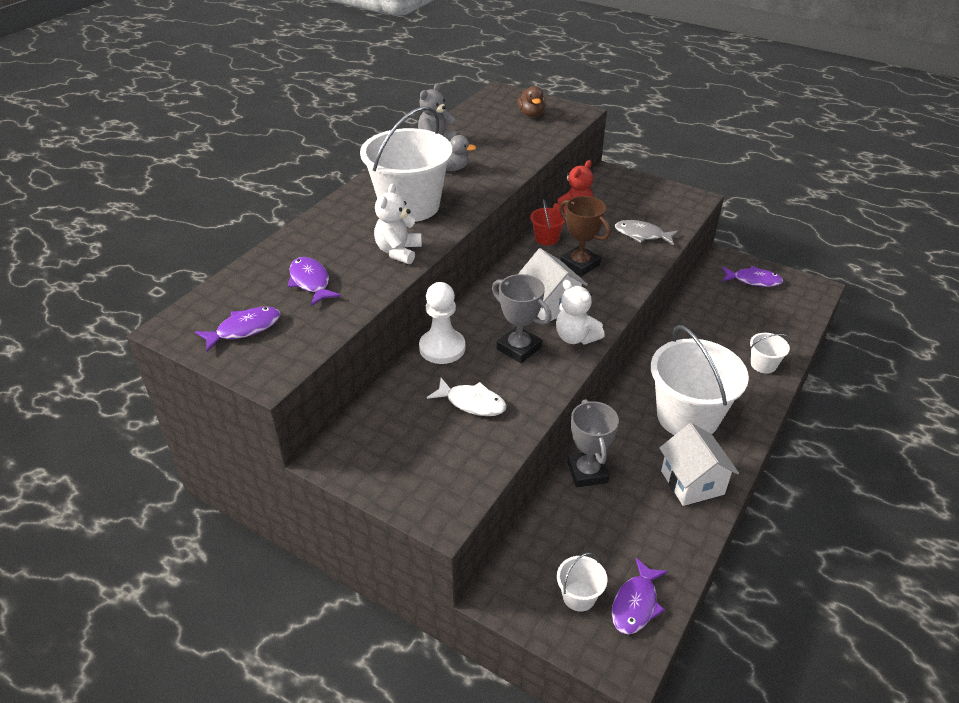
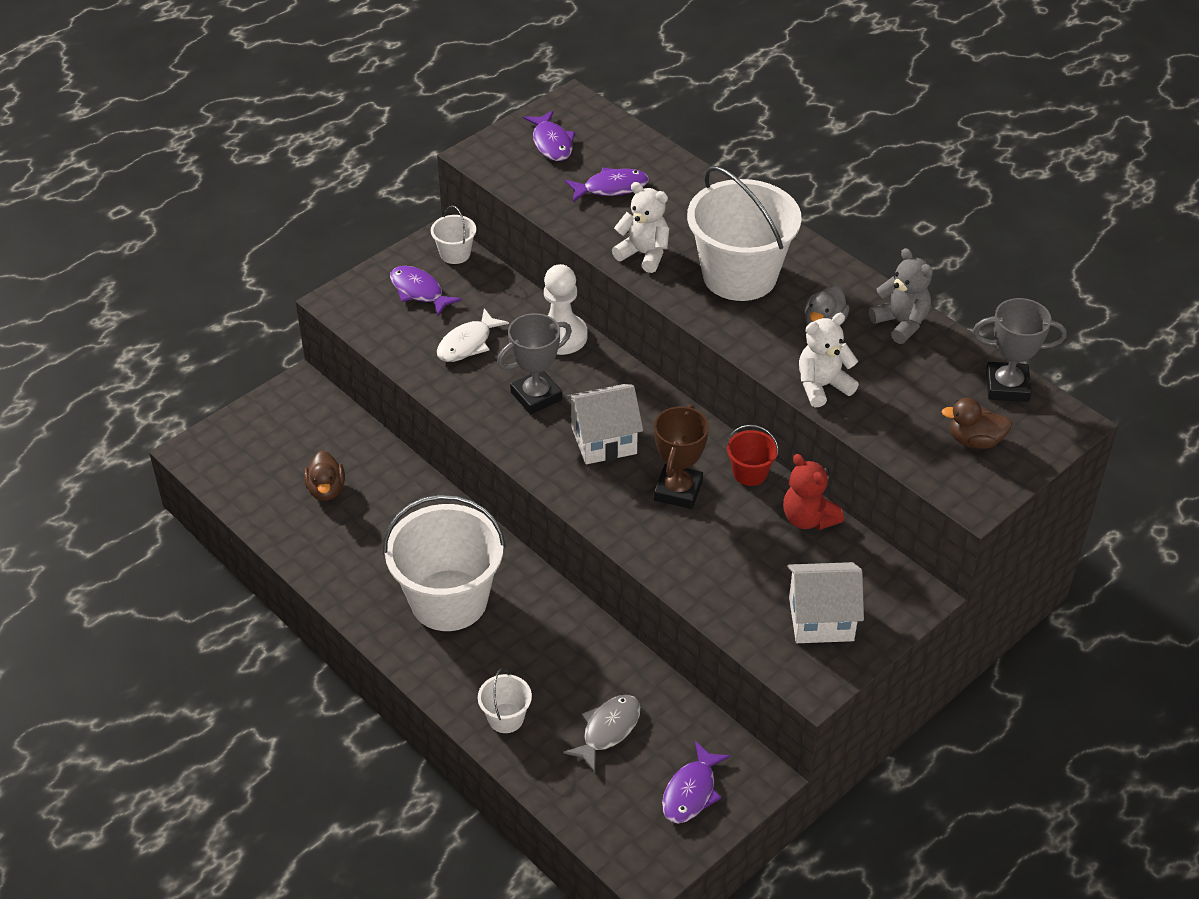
camera: 105 degrees right, 5 degrees up
(576, 337) = (535, 448): white teddy bear -> white teddy bear (822, 386)
(579, 264) = (678, 490): brown trophy -> brown trophy turned 45 degrees counterclockwise
(579, 596) = (271, 440): white bucket -> white bucket (455, 254)
(587, 472) = (408, 485): grey trophy -> grey trophy (1007, 386)
(620, 529) = (326, 490): none -> brown duck
(636, 604) = (243, 476): purple fish -> purple fish (419, 291)
(642, 235) = (729, 579): grey fish -> grey fish (608, 730)
(692, 482) = (354, 568): white house -> white house (821, 619)

